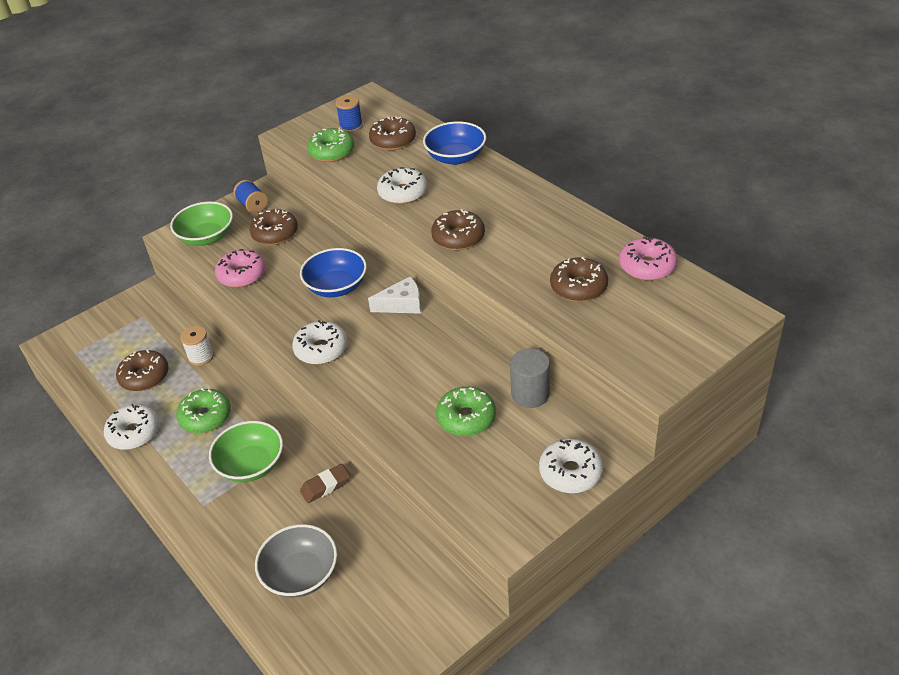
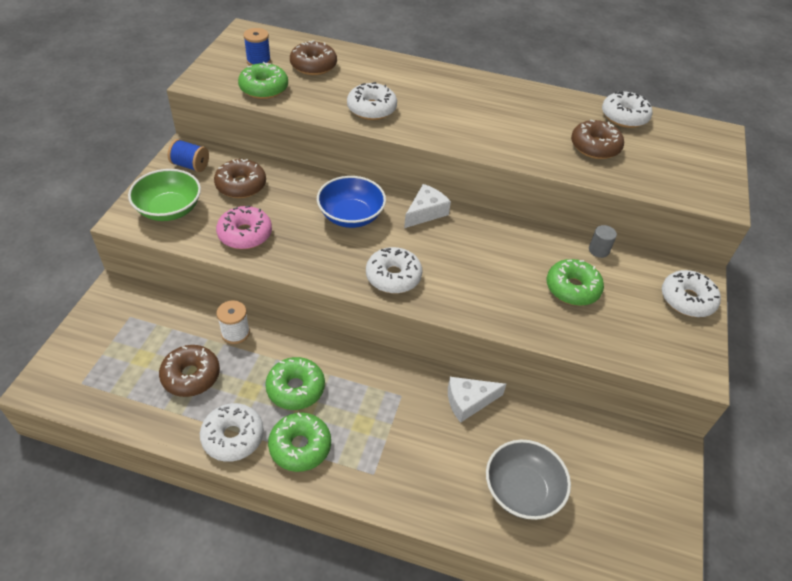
camera: 40 degrees left, 5 degrees up
(171, 461) = (300, 446): none -> green donut
(251, 465) = (384, 414): green bowl -> none
(325, 486) = (469, 401): brown eraser -> white cheese
(456, 157) = (386, 67): blue bowl -> none
(458, 237) = (460, 134): brown donut -> none
(530, 394) = (598, 250): grey cylinder -> grey cylinder, size x0.60
(647, 266) = (624, 117): pink donut -> white donut

